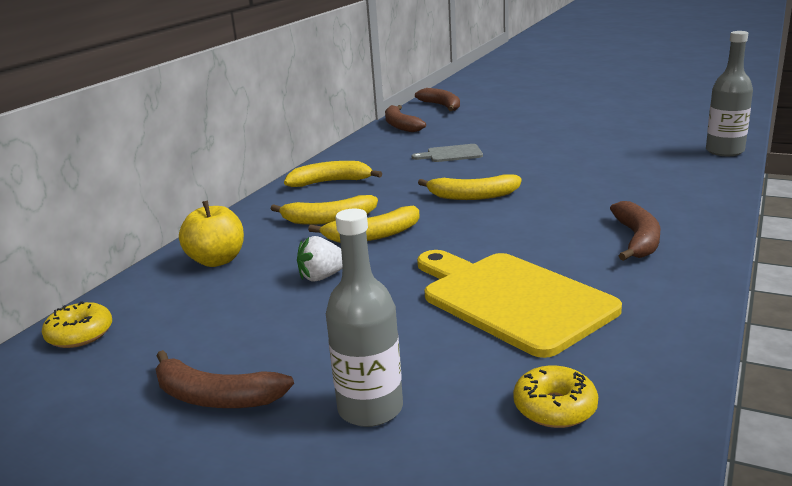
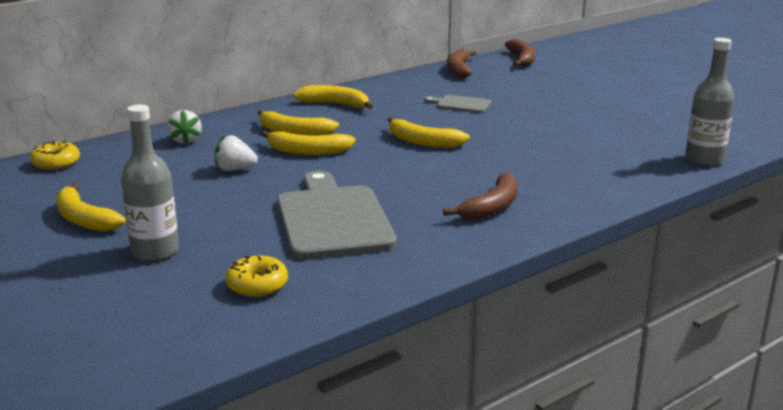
camera: 25 degrees right, 0 degrees up
(215, 397) = (83, 219): brown banana -> yellow banana
(217, 260) = (185, 140): yellow apple -> white strawberry
(511, 299) = (332, 219): yellow cutting board -> grey cutting board

